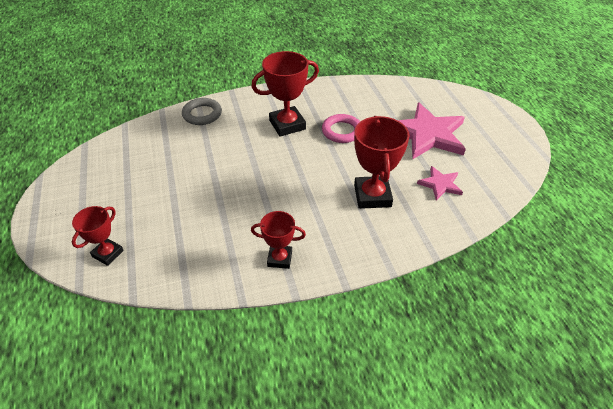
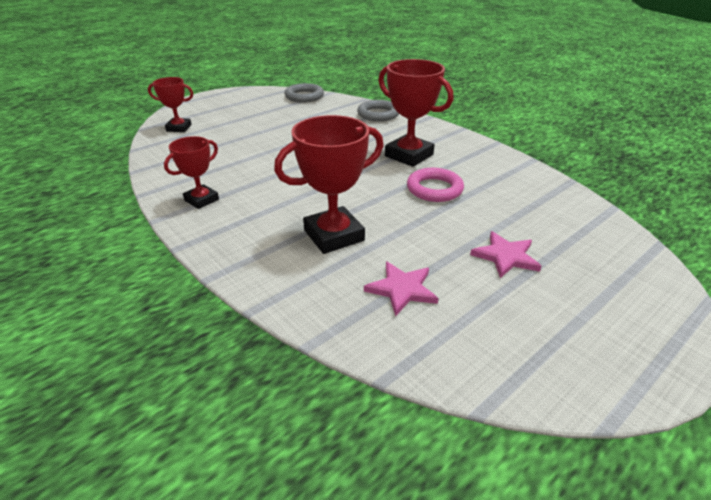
camera: 65 degrees right, 10 degrees down
(116, 144) = (304, 96): none -> grey ring
(279, 258) = (201, 200): red trophy -> red trophy turned 60 degrees clockwise
(428, 134) = (505, 256): pink star -> pink star, size x0.50

